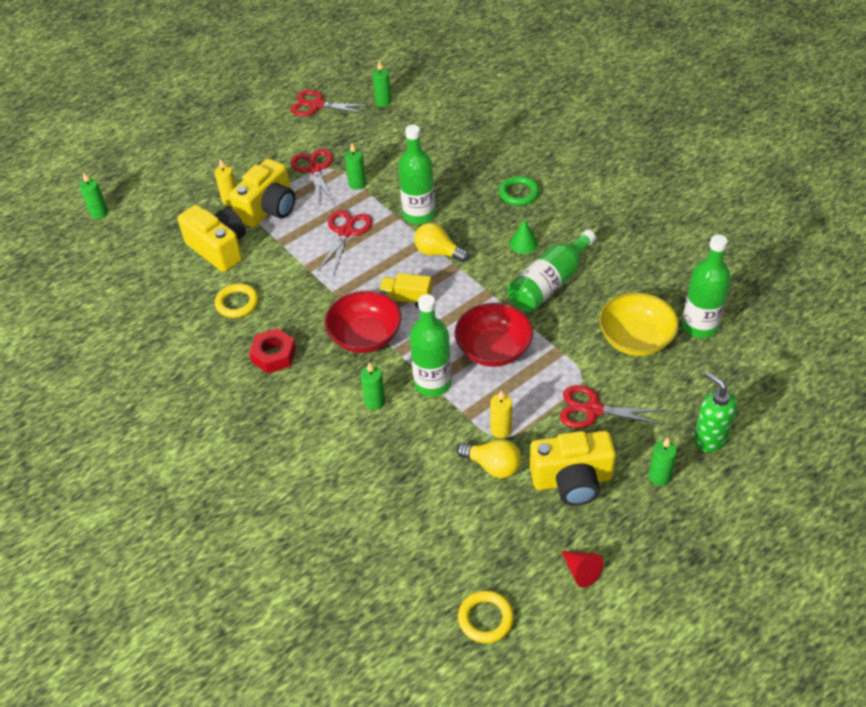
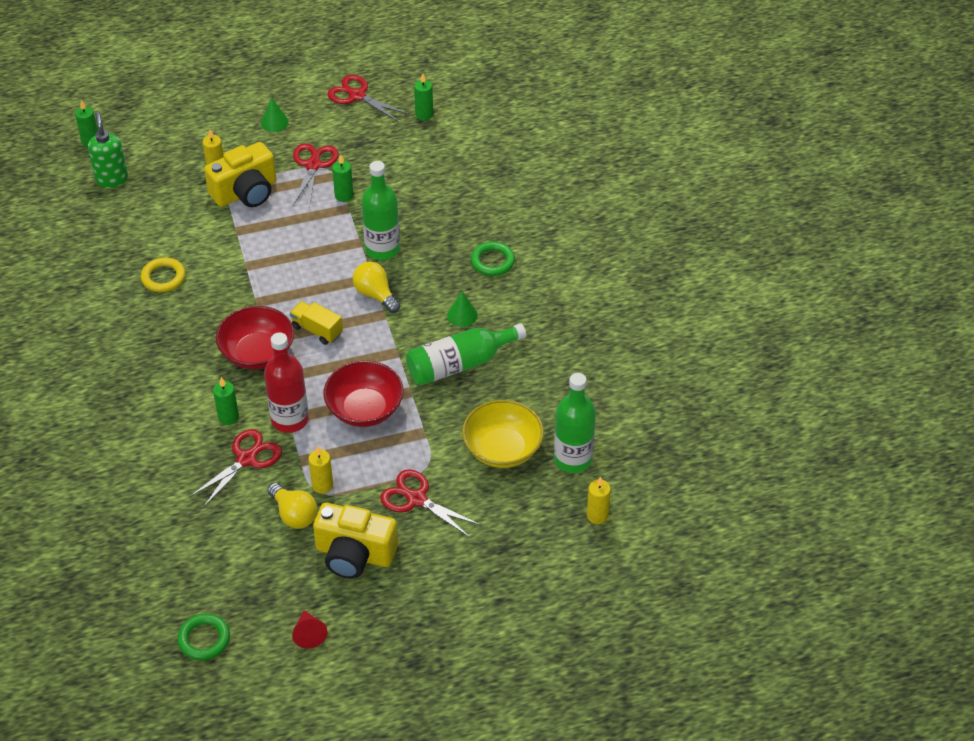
camera: 20 degrees right, 0 degrees up
(219, 248) = (177, 217): yellow camera -> none
(258, 147) = (274, 122): none -> green cone
(274, 355) = (167, 340): red nut -> none
(346, 232) = (303, 242): red scissors -> red scissors (246, 459)
(432, 383) = (290, 419): green bottle -> red bottle
(485, 618) = (204, 639): yellow ring -> green ring
(659, 476) = (433, 581): green candle -> none
(709, 439) = (503, 566): green soap dispenser -> green soap dispenser (112, 179)
(754, 364) = (597, 515): none -> yellow candle

